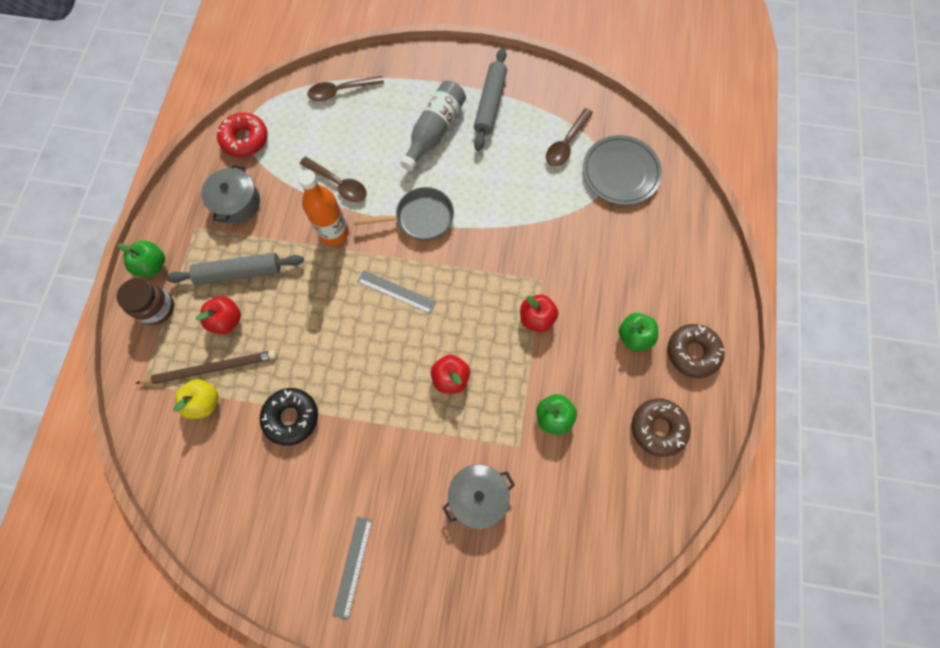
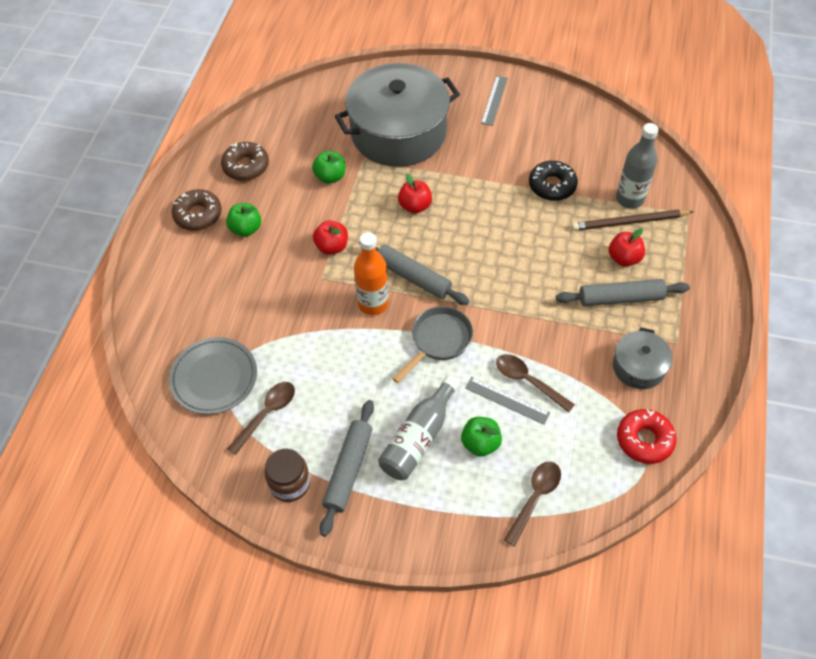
camera: 175 degrees left, 15 degrees down
(152, 265) = (711, 309): green apple -> green apple (480, 443)
(156, 308) = (694, 271): brown jar -> brown jar (290, 483)
(204, 402) = (629, 199): yellow apple -> grey bottle
(334, 233) = (528, 331): orange bottle -> orange bottle (373, 304)
(341, 91) = (534, 498): brown spoon -> brown spoon turned 45 degrees counterclockwise
(396, 291) = (463, 274): grey ruler -> grey ruler (507, 400)
(420, 218) = (438, 341): grey pan -> grey pan turned 135 degrees clockwise
(448, 285) = (413, 277): none -> grey rolling pin
(478, 496) = (398, 133): grey pot -> grey pot, size x2.17

